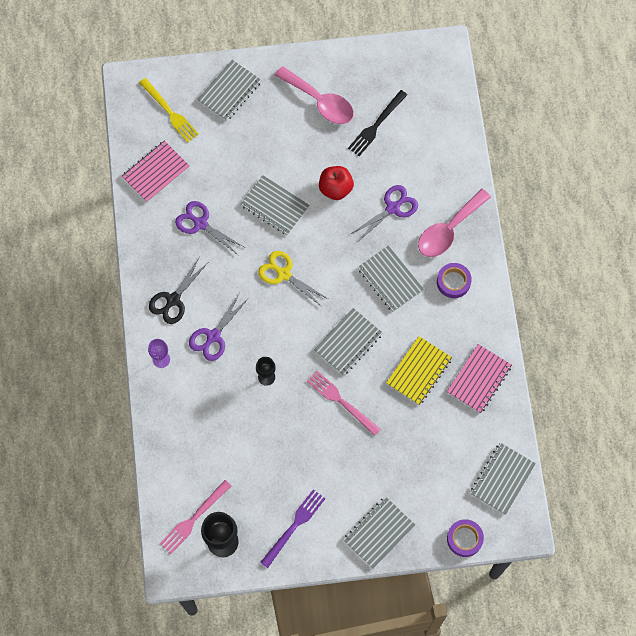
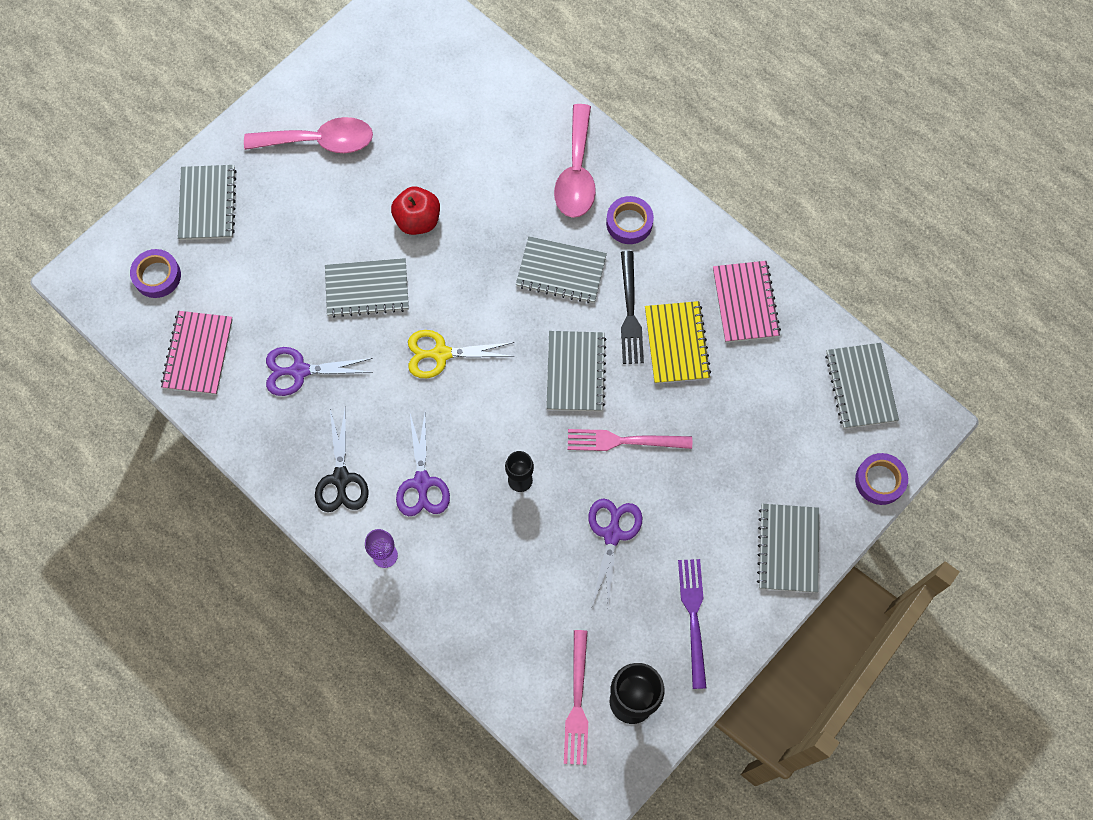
camera: 40 degrees left, 0 degrees up
(169, 112) = (157, 276): yellow fork -> purple tape
(376, 125) = (403, 122): black fork -> black fork (630, 312)
(393, 208) = (497, 194): purple scissors -> purple scissors (612, 534)

